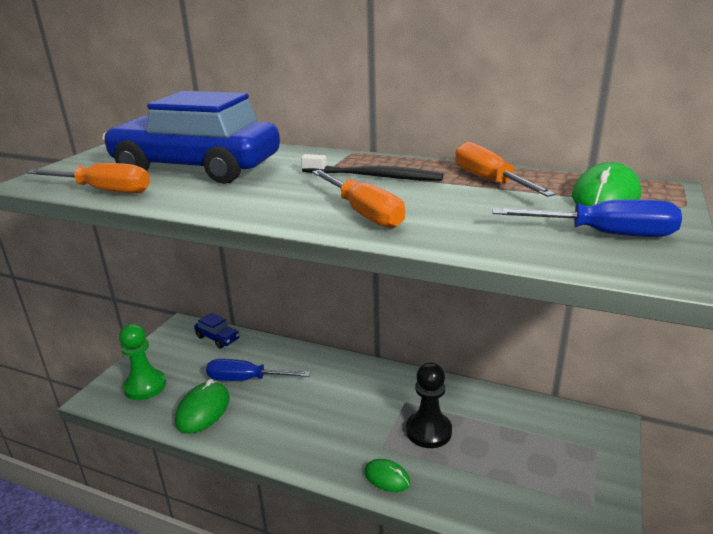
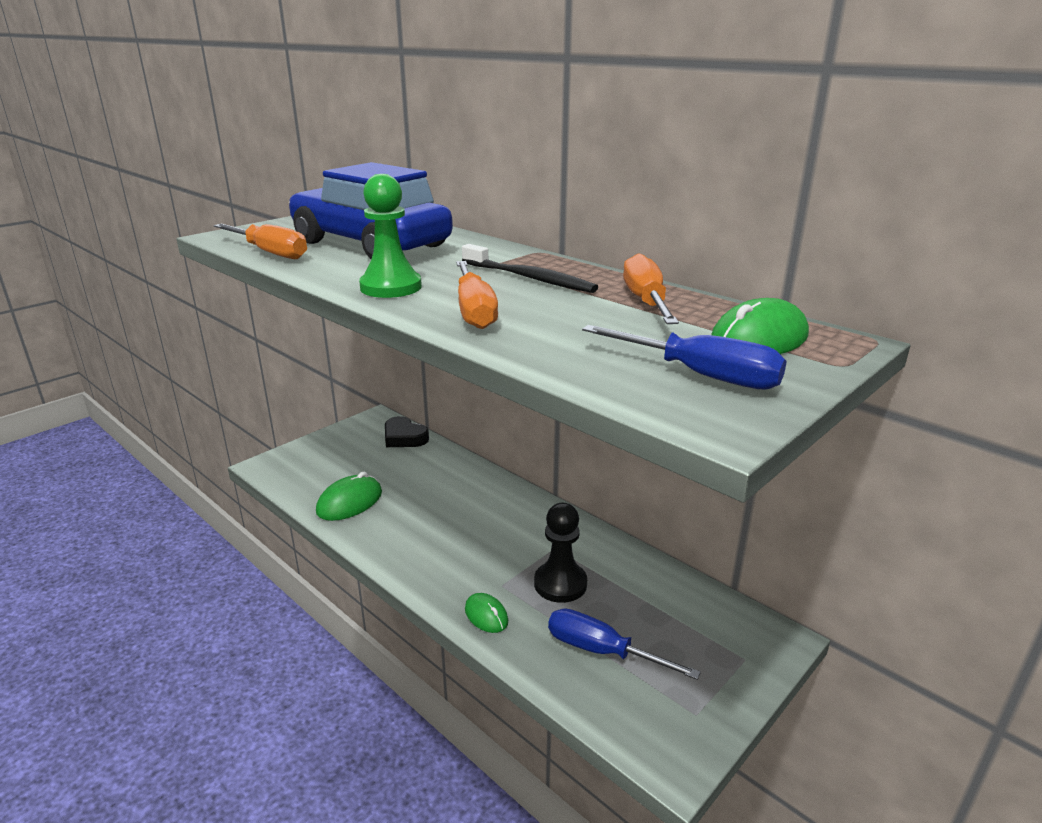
camera: 20 degrees right, 0 degrees up
(145, 386) = (311, 466): green pawn -> green pawn (391, 287)
(218, 338) = (404, 437): blue car -> black heart
(245, 379) = (406, 484): blue screwdriver -> blue screwdriver (601, 651)

